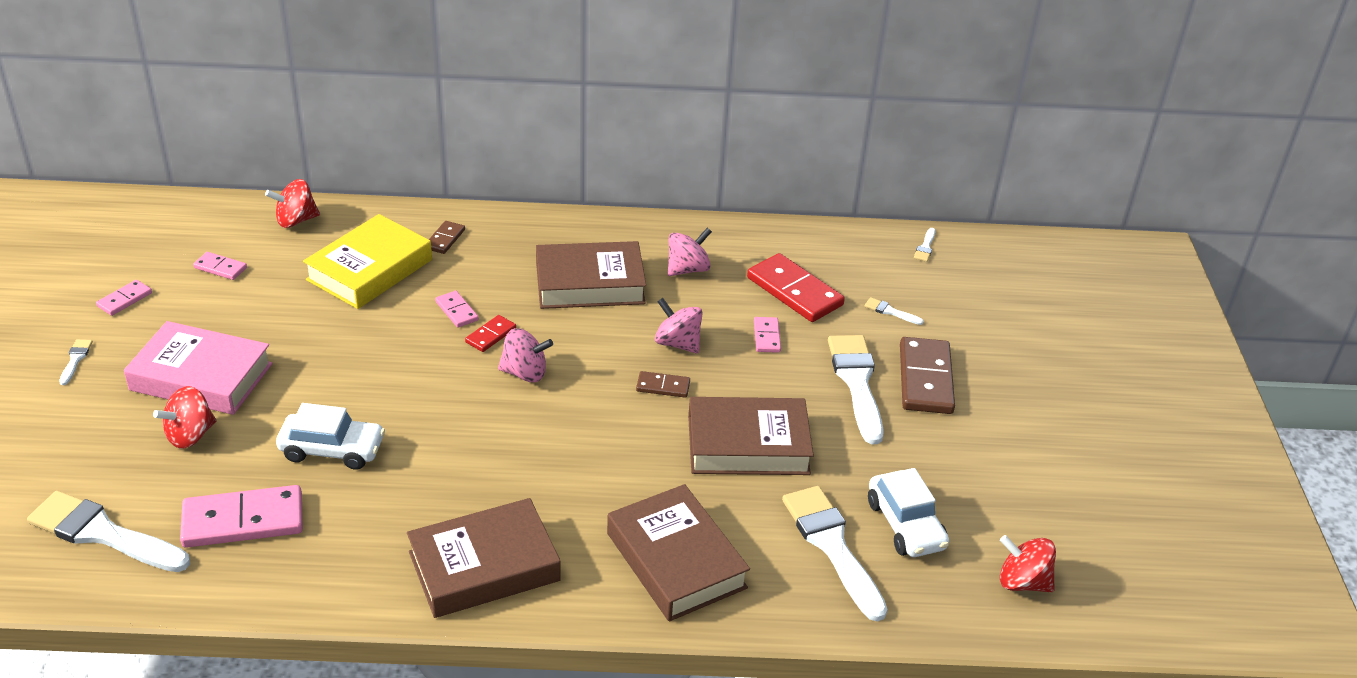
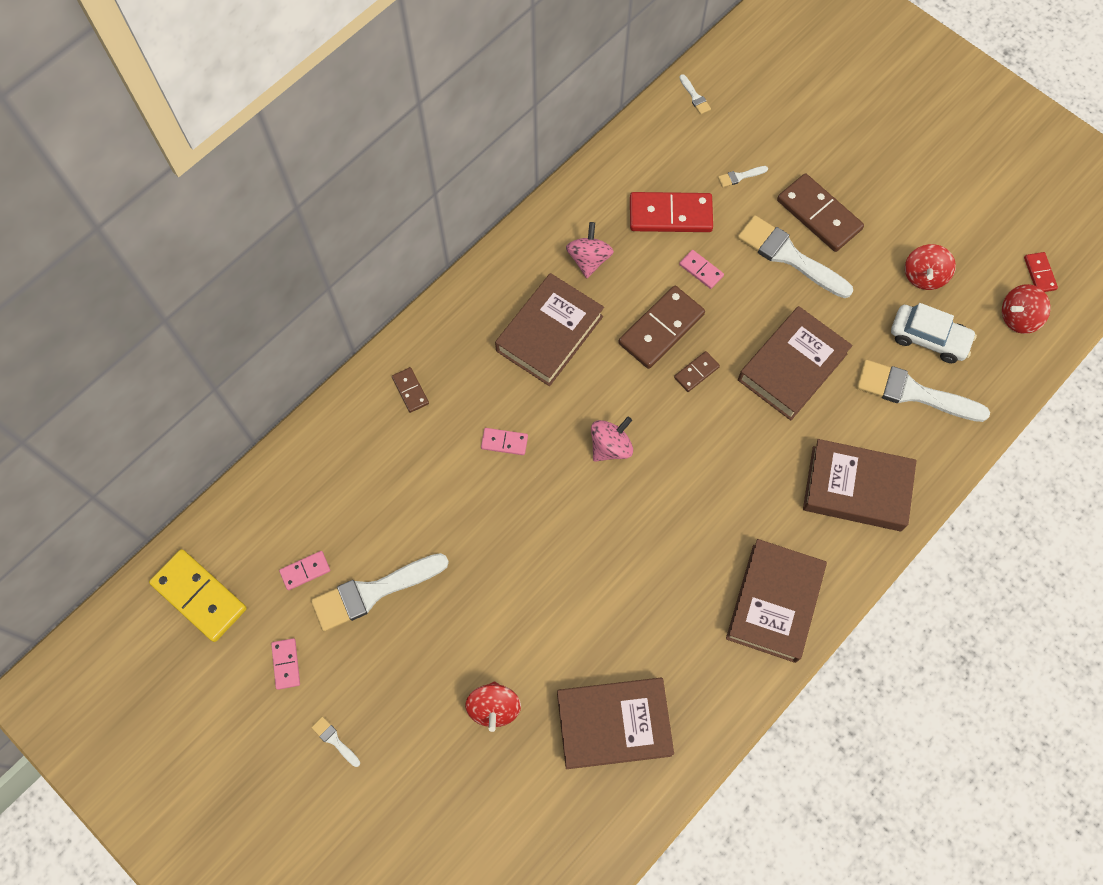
camera: 45 degrees left, 30 degrees up
(103, 534) = (553, 822): white brush -> white brush (373, 592)
(145, 229) = (199, 596): none -> yellow domino
(201, 377) = (432, 662): pink book -> none
(243, 521) = (613, 724): pink domino -> brown book
(296, 220) = (290, 478): red spinning top -> red spinning top (923, 276)
(332, 450) = (587, 623): white car -> none
(370, 270) = (402, 467): yellow book -> none
(490, 335) = (551, 439): red domino -> red domino (1039, 273)
(677, 343) = (661, 329): pink spinning top -> brown domino

